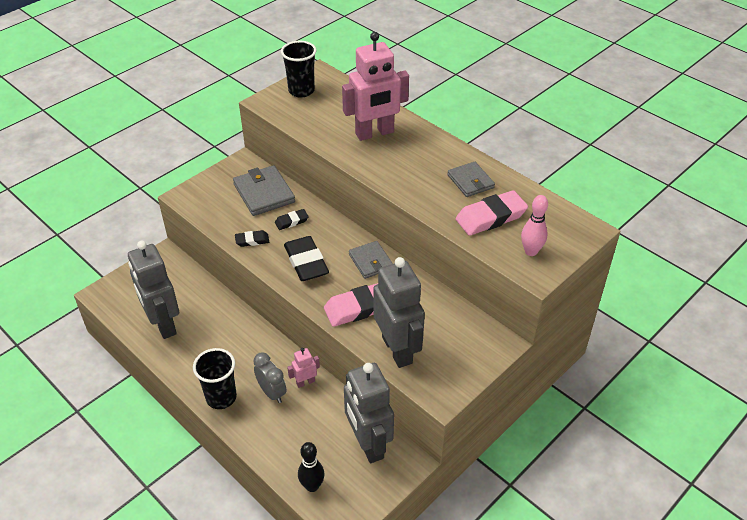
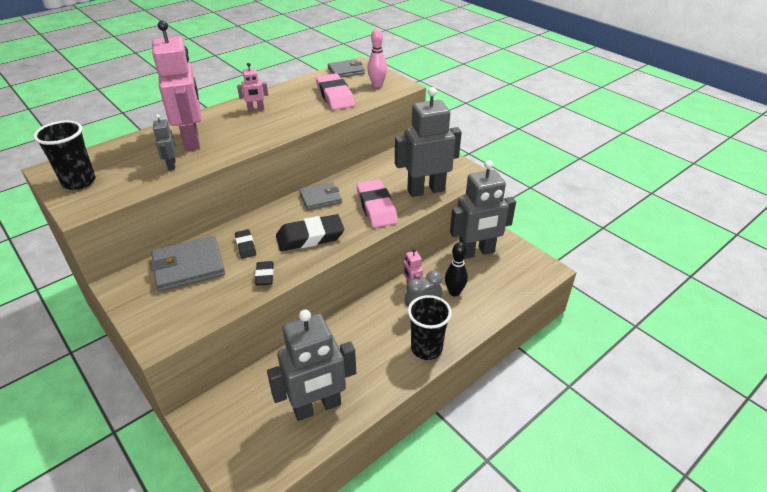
camera: 85 degrees left, 5 degrees down
(312, 486) = (518, 286): black bowling pin -> black bowling pin (454, 292)
(330, 131) = (171, 165): none -> grey robot
(443, 162) = (255, 109): none -> pink robot
(470, 181) = (287, 100): grey wallet -> grey wallet (346, 71)

